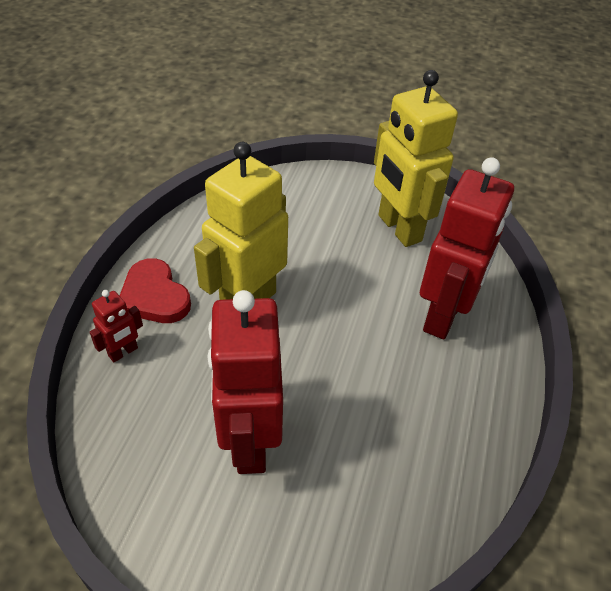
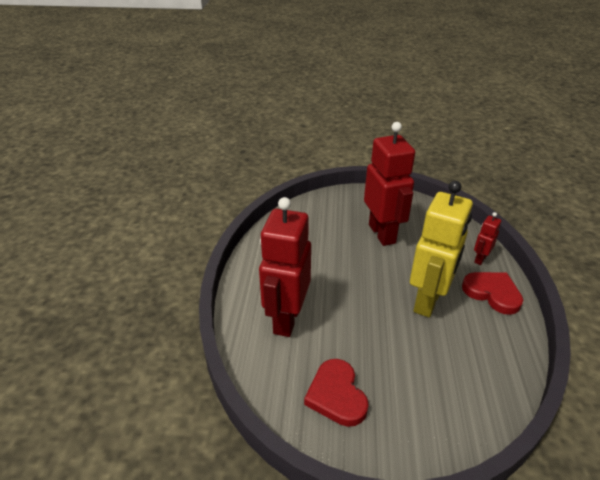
camera: 170 degrees right, 10 degrees down
(399, 228) = (336, 395): yellow robot -> red heart

